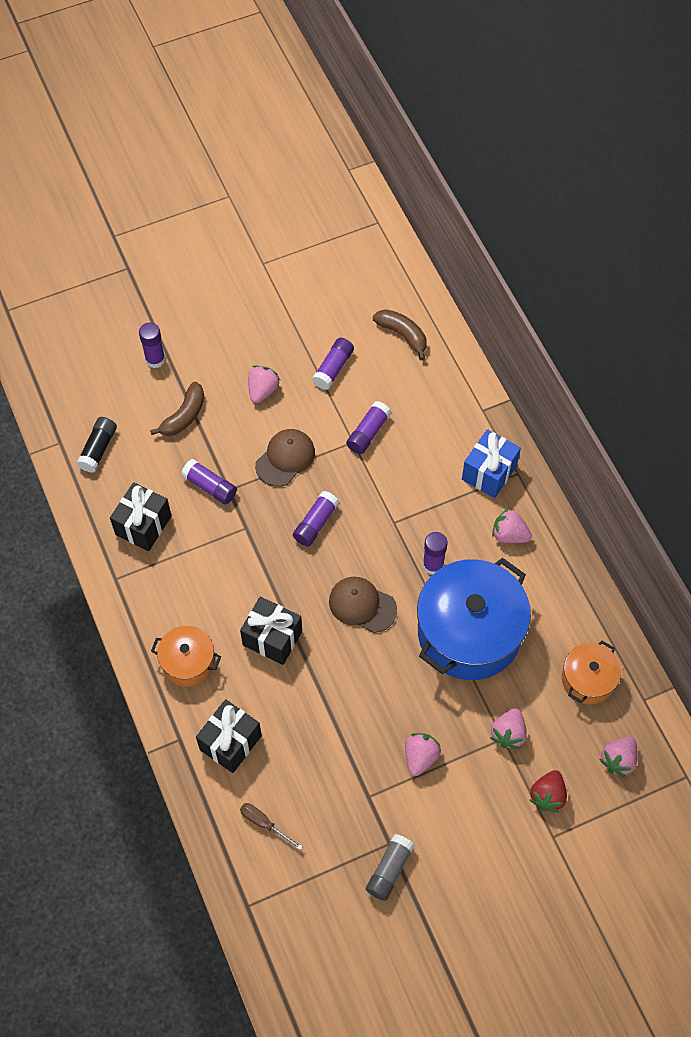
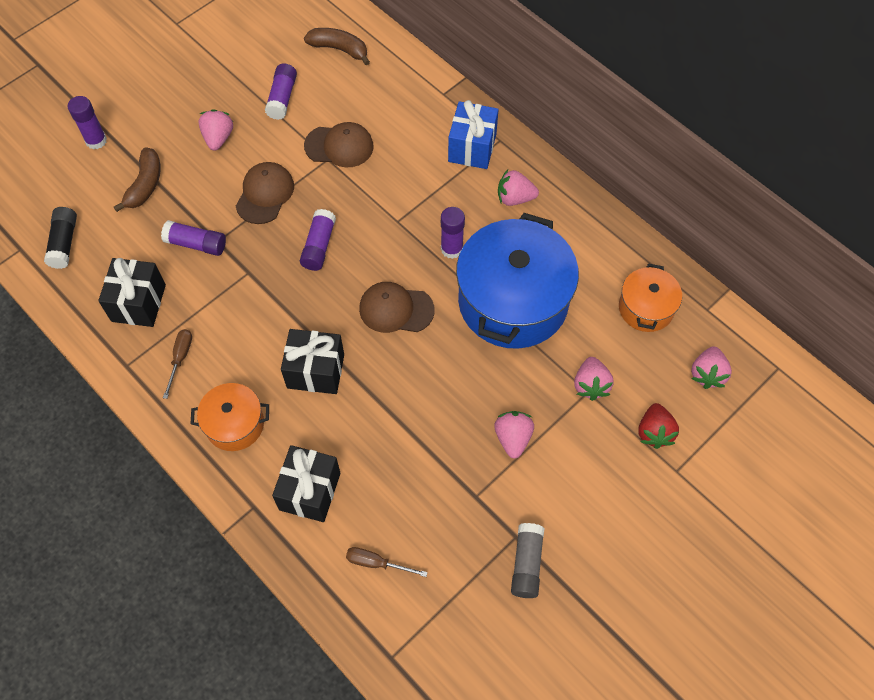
camera: 20 degrees left, 0 degrees up
(162, 588) = (180, 358): none -> brown screwdriver
(368, 433) = (339, 146): purple glue stick -> brown cap

